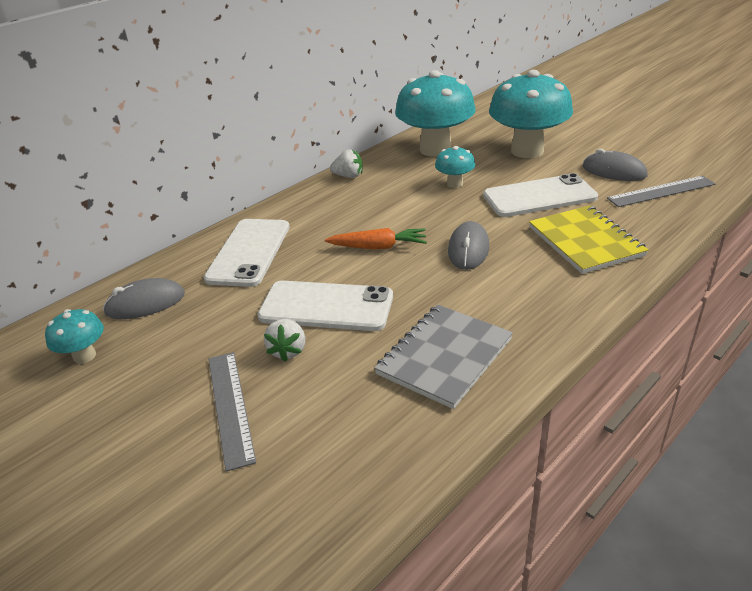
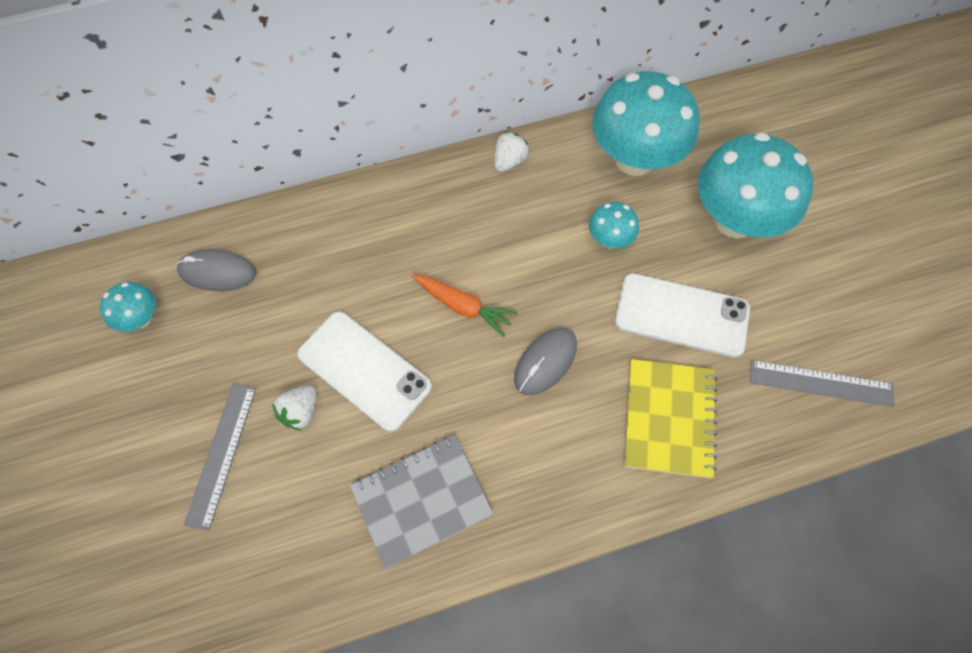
camera: 25 degrees right, 30 degrees up
(249, 252) = (341, 244): white phone -> none
(348, 176) = (509, 161): white strawberry -> white strawberry turned 90 degrees counterclockwise
(614, 171) = (800, 316): grey mouse -> none

